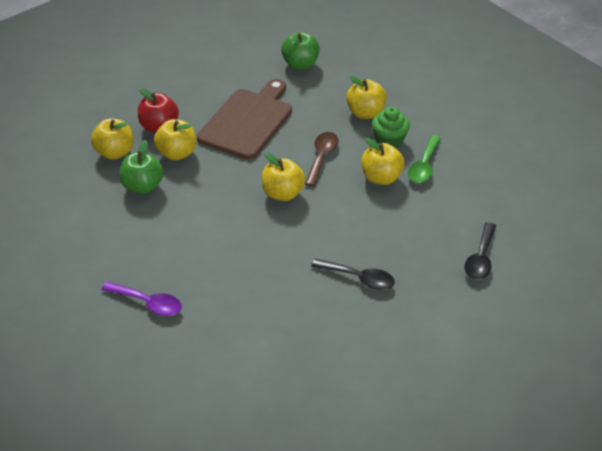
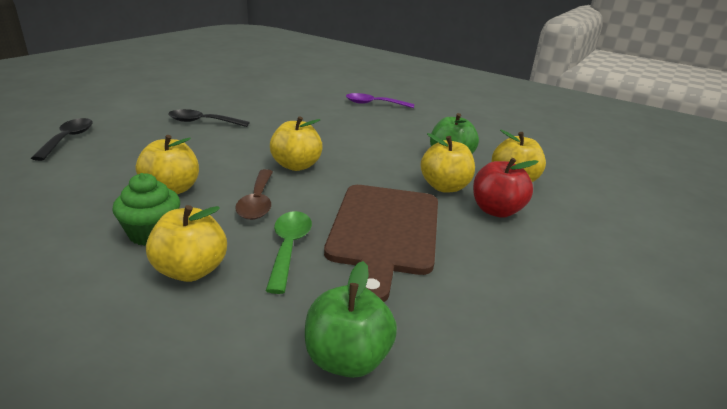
camera: 160 degrees right, 15 degrees down
(424, 166) = (103, 208): green spoon -> green spoon (289, 248)

